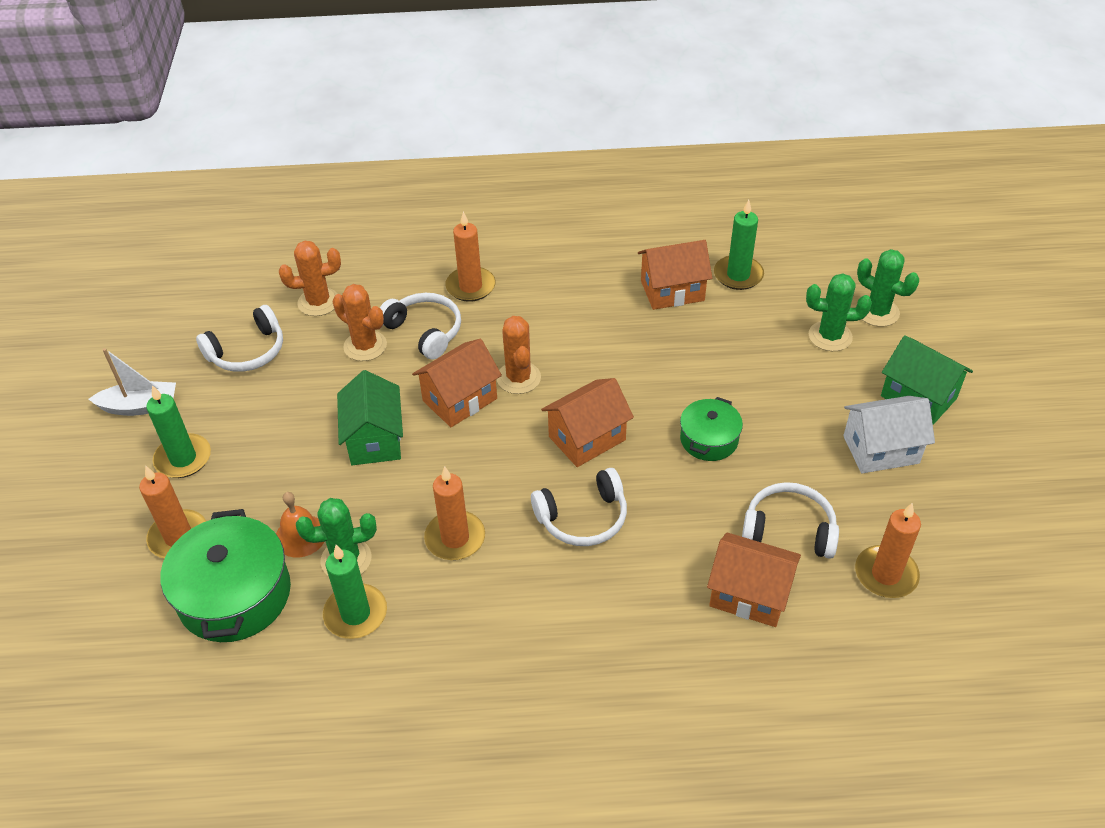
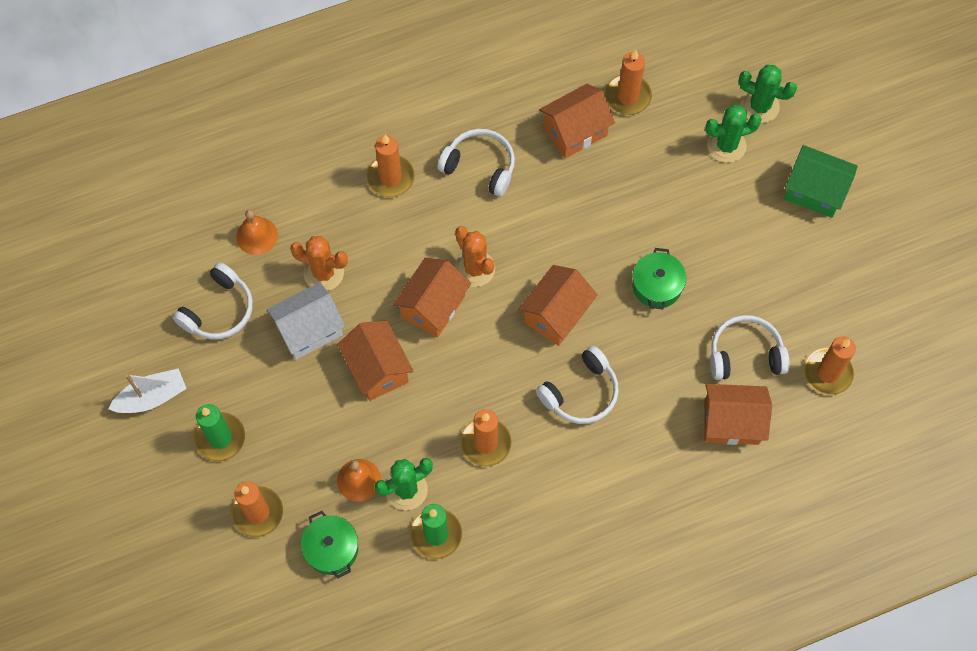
camera: 20 degrees left, 20 degrees up
(235, 595) = (331, 548): green pot -> green pot, size x0.57
(318, 302) = (257, 236): orange cactus -> orange bell
(375, 439) = (377, 369): green house -> orange house
(425, 331) = (370, 241): white headphones -> white headphones (480, 166)
(738, 275) = (627, 96): green candle -> orange candle
(881, 449) = (797, 255): white house -> white house (309, 330)

